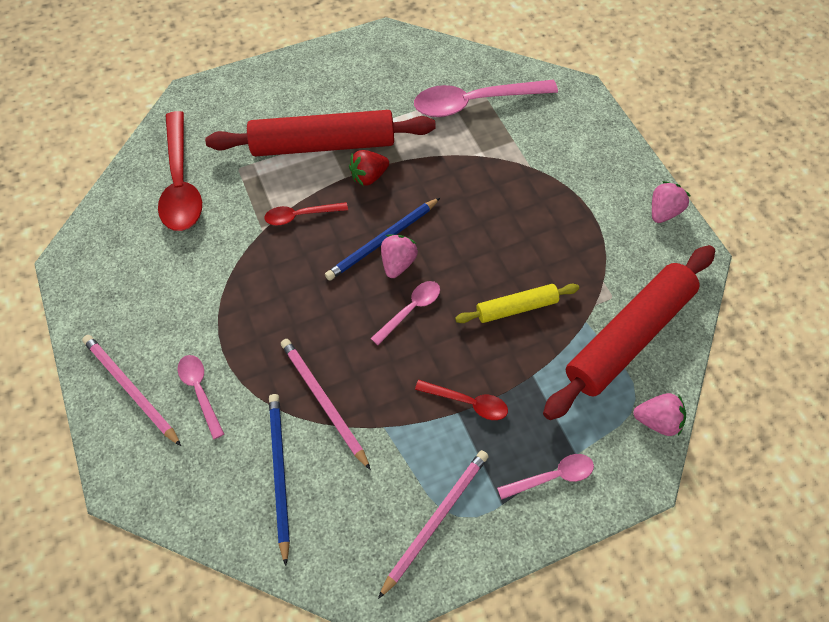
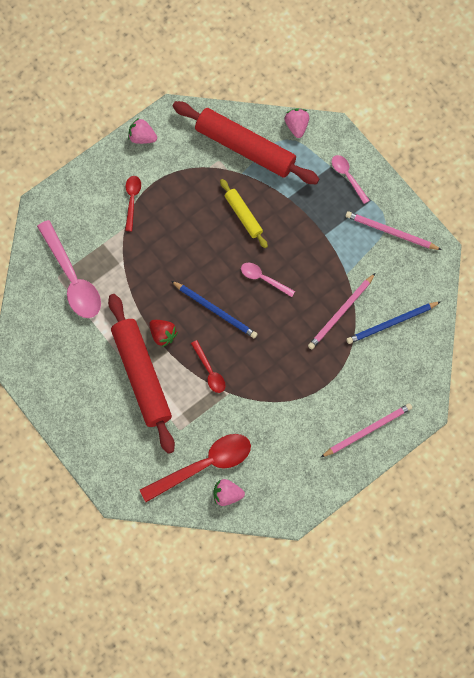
camera: 105 degrees left, 10 degrees up
(131, 389) = (368, 430): pink pencil -> pink pencil turned 150 degrees counterclockwise
(200, 391) = (356, 387): pink spoon -> none
(398, 263) = (230, 296): pink strawberry -> pink strawberry (227, 495)
(467, 402) = (316, 231): red spoon -> red spoon (132, 200)

